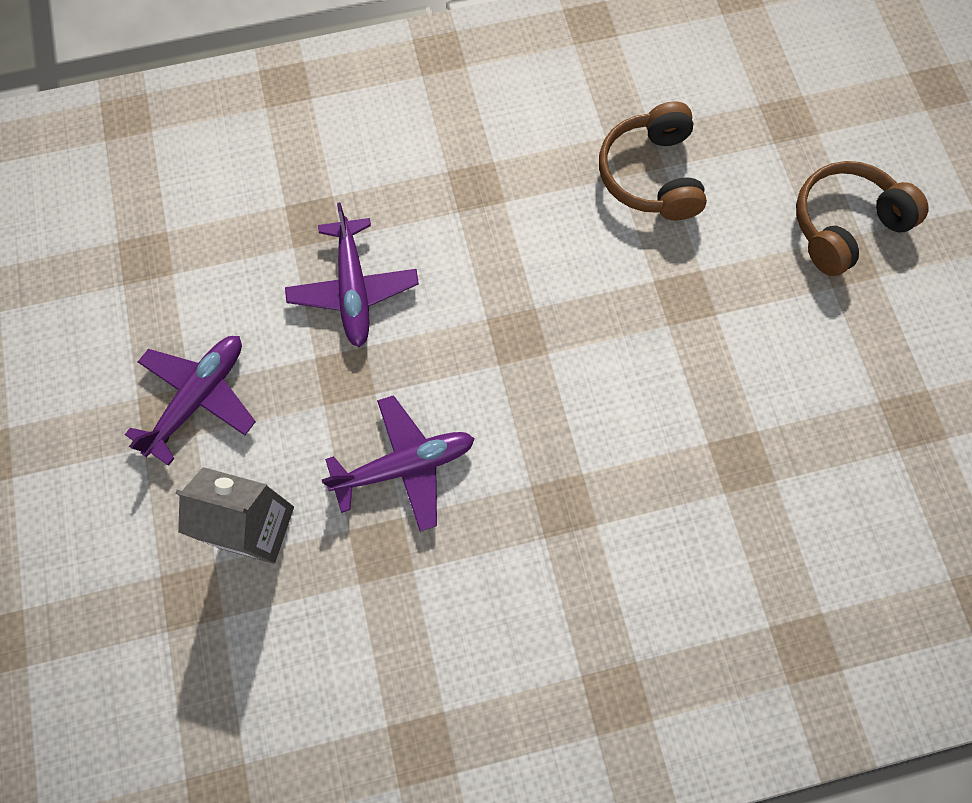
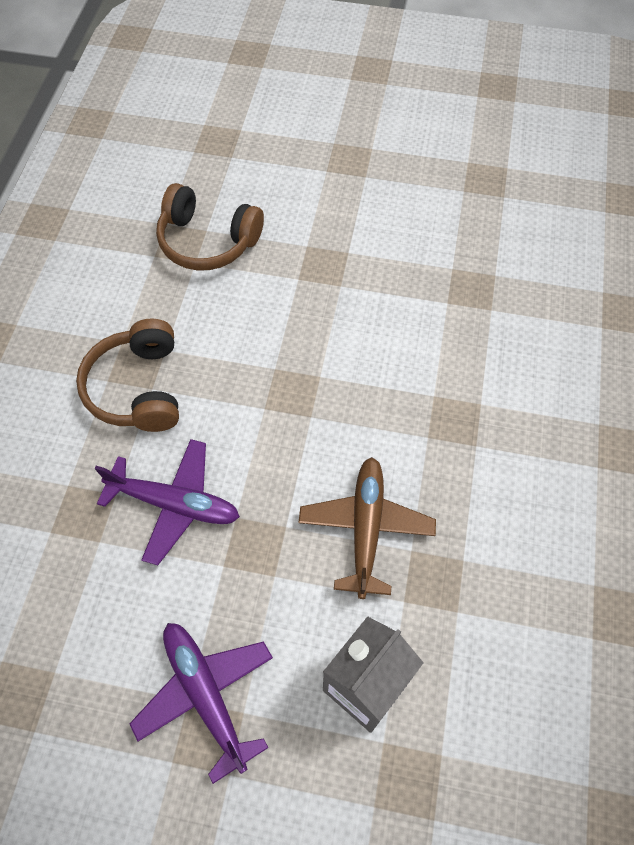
camera: 65 degrees left, 10 degrees down
(405, 466) = (366, 528): purple plane -> brown plane
(844, 225) = (321, 148): brown headphones -> brown headphones (138, 388)

